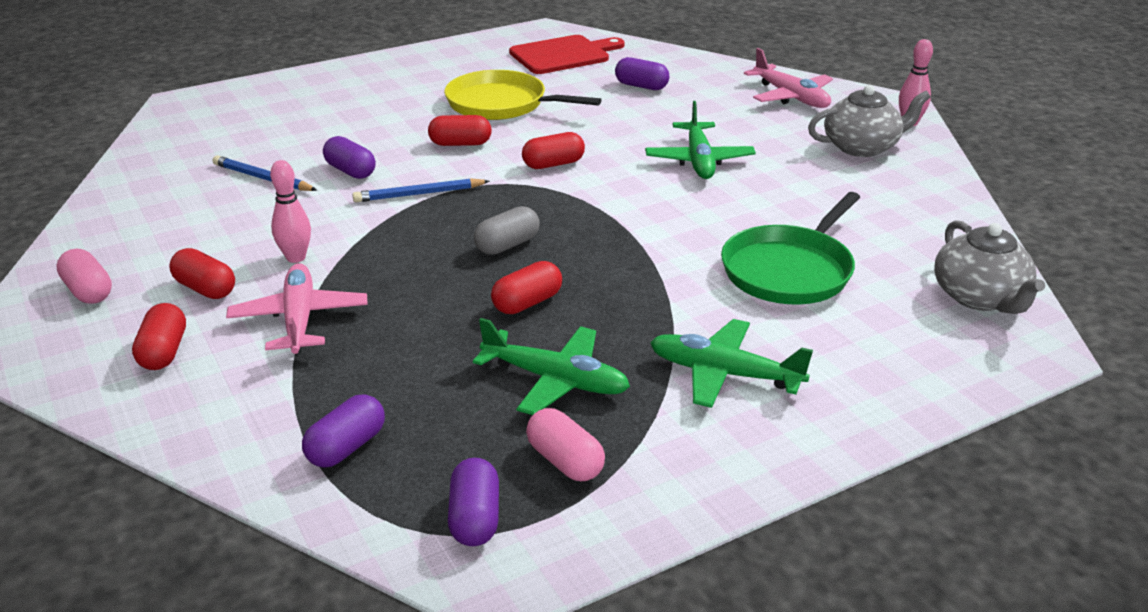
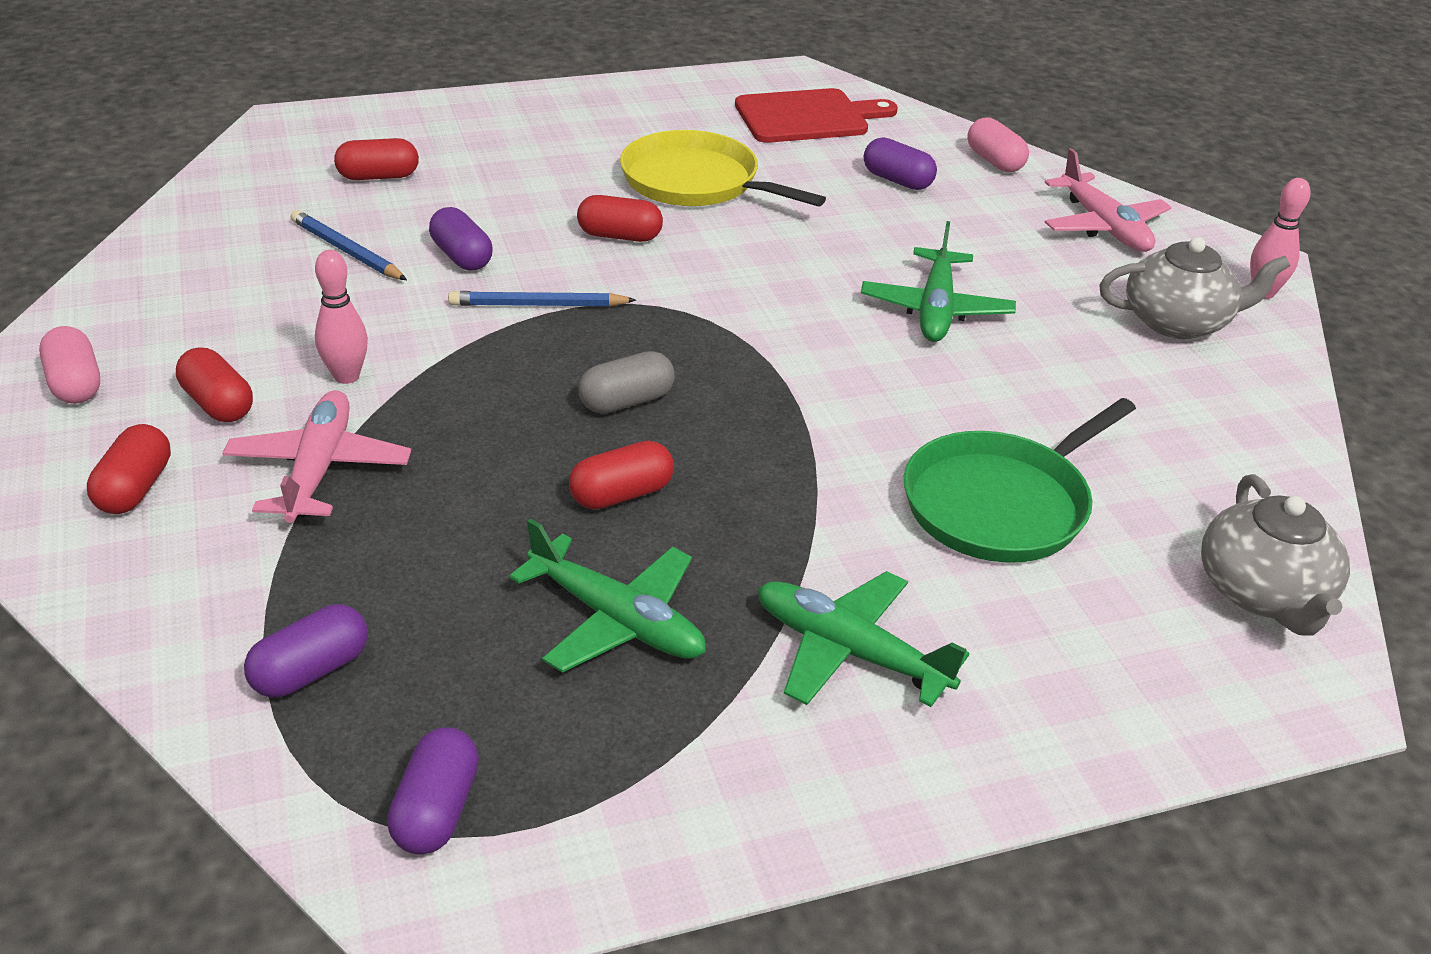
camera: 10 degrees right, 5 degrees up
(553, 164) = (733, 286): red capsule -> red capsule (378, 177)
(565, 461) = (585, 746): pink capsule -> pink capsule (994, 161)

